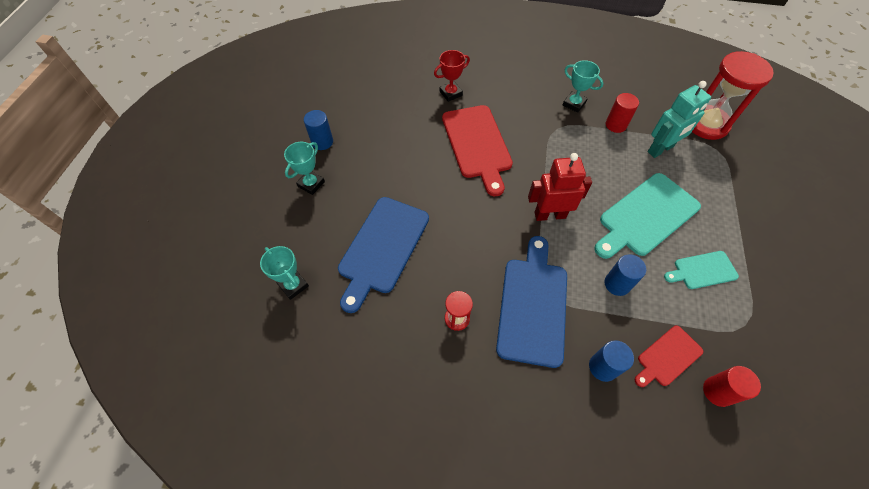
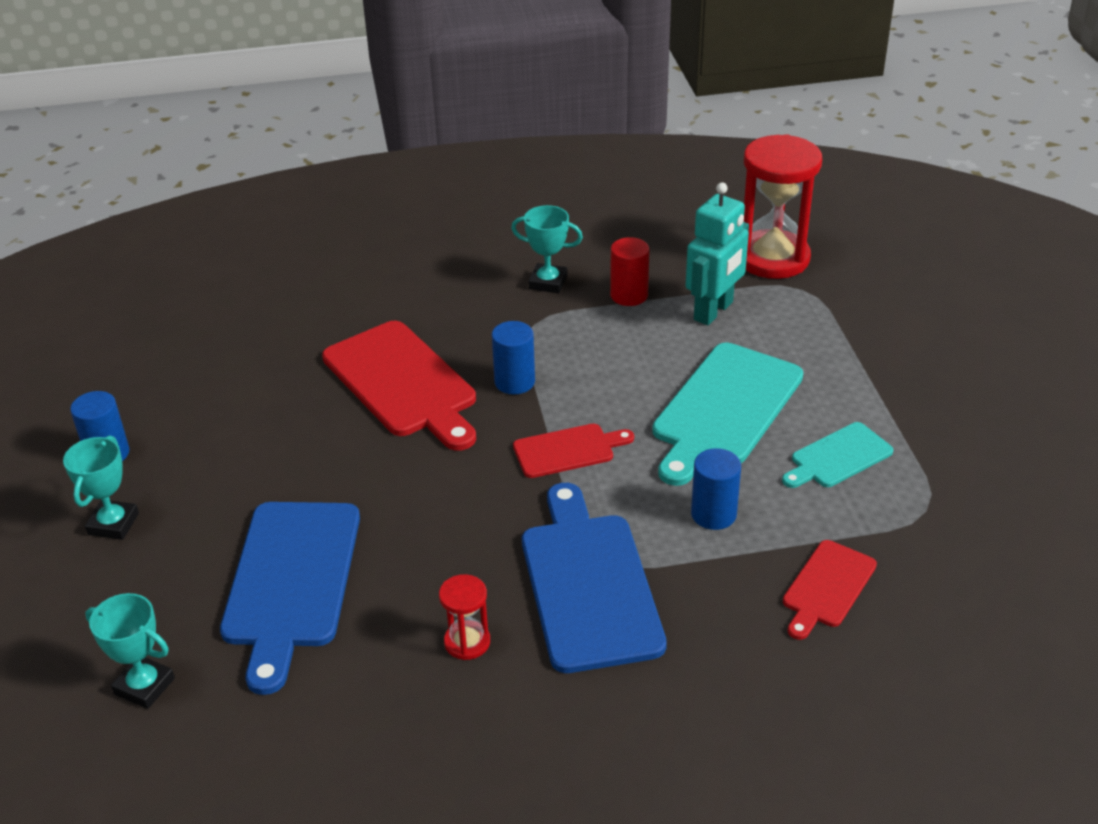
camera: 20 degrees left, 20 degrees down
(450, 93) = (324, 319): red trophy -> none
(550, 215) = (568, 450): red robot -> red cutting board
(603, 367) = (733, 632): blue cylinder -> blue cylinder (514, 382)
(717, 391) = (917, 608): red cylinder -> none

